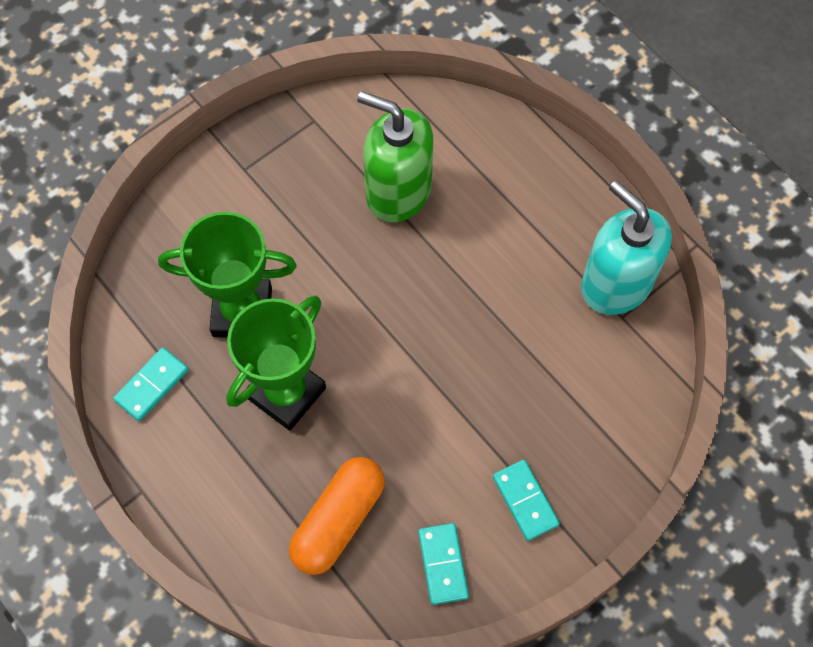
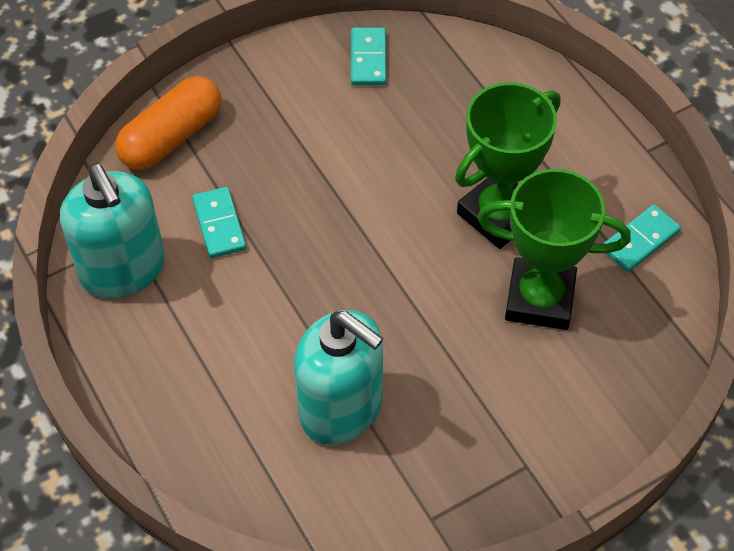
camera: 170 degrees left, 10 degrees down
(338, 520) = (459, 103): orange capsule -> orange capsule (172, 137)
(398, 191) = (341, 408): green soap dispenser -> turquoise soap dispenser
(525, 501) = (280, 95): turquoise domino -> turquoise domino (219, 224)

